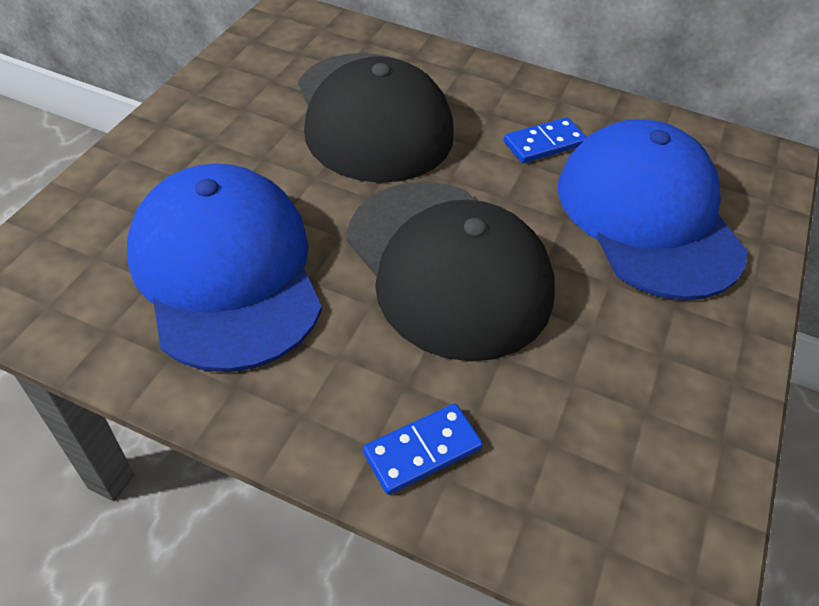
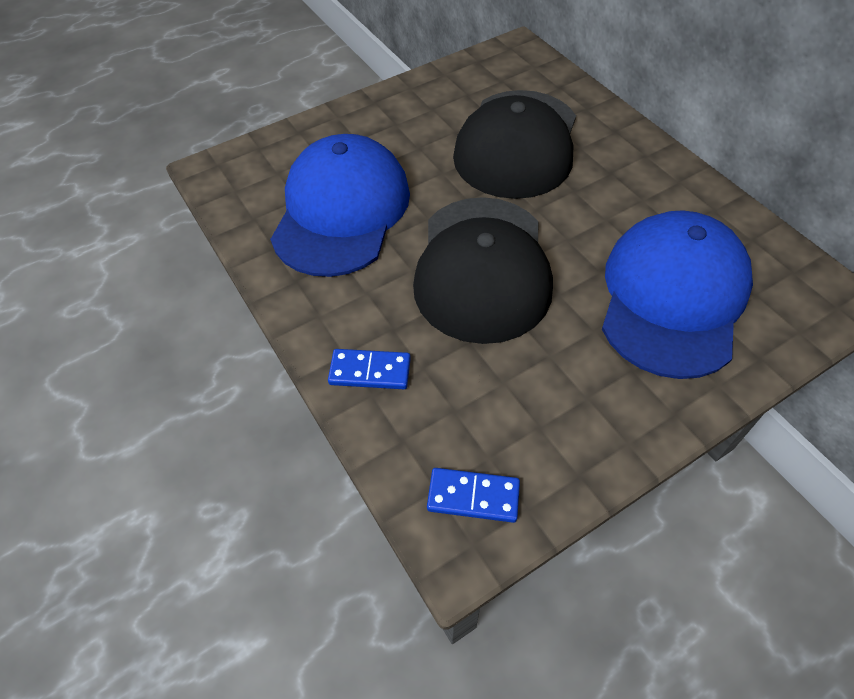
camera: 40 degrees right, 5 degrees up
(544, 143) = (634, 210): blue domino -> blue domino (473, 497)

